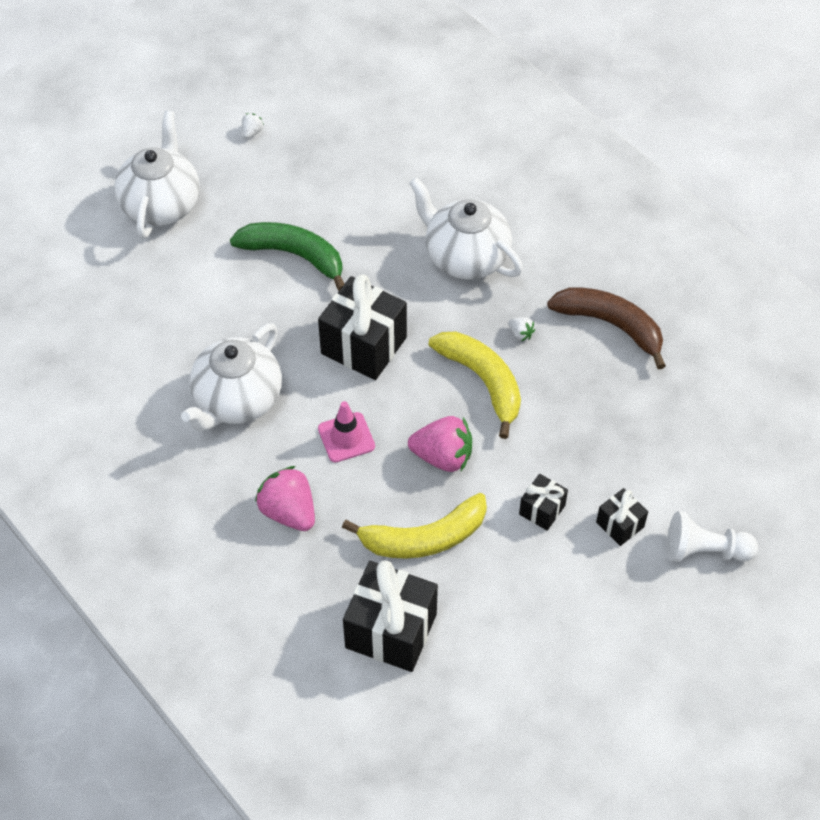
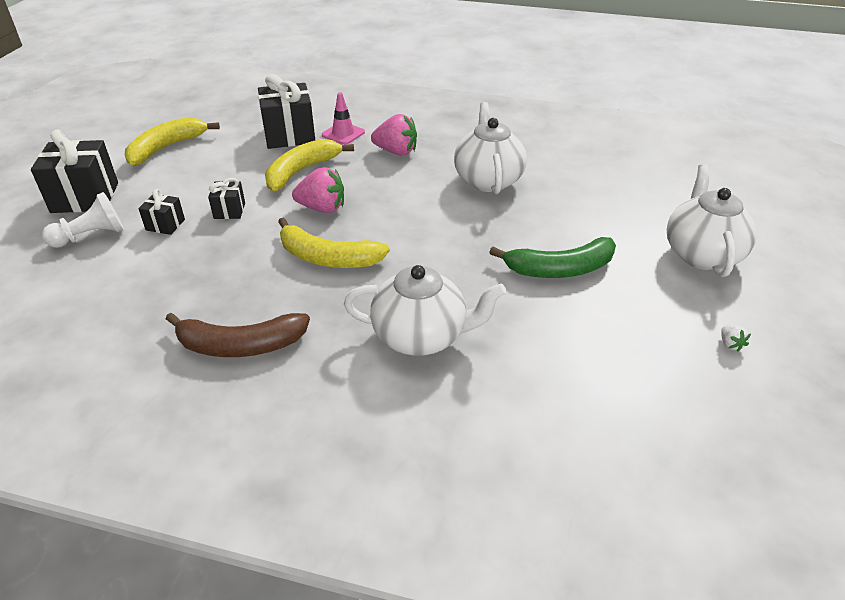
camera: 145 degrees right, 15 degrees down
(161, 204) = (701, 254): white teapot -> white teapot turned 150 degrees counterclockwise
(346, 437) = (397, 191): pink traffic cone -> pink traffic cone (343, 134)
(363, 346) = (439, 240): black gift -> black gift (85, 197)
(442, 457) = (322, 208): pink strawberry -> pink strawberry turned 150 degrees counterclockwise
(520, 334) = (321, 301): white strawberry -> none
(564, 697) = (166, 148): none -> yellow banana

